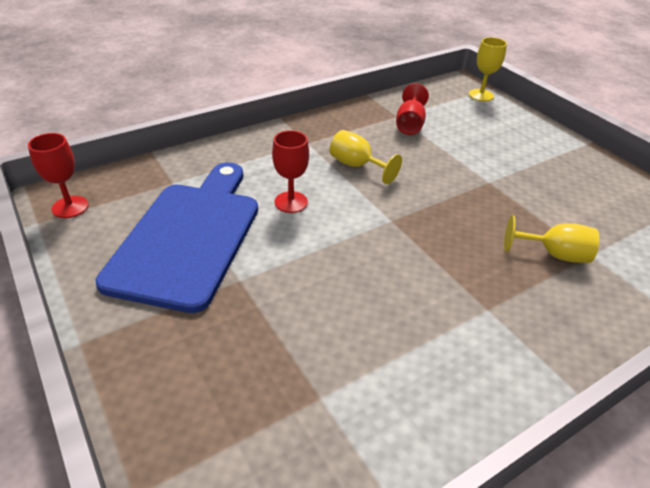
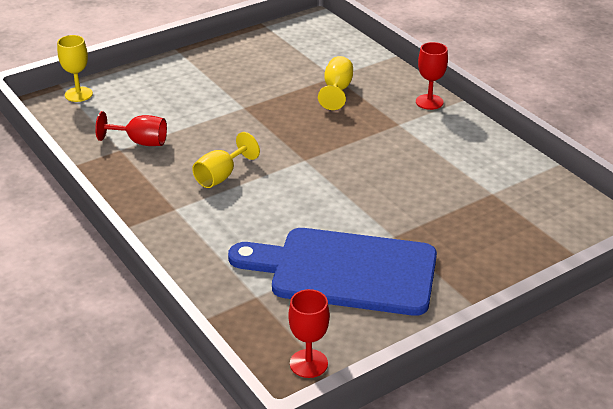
camera: 90 degrees left, 5 degrees down
(291, 202) = (285, 214): red goblet -> red goblet (429, 102)

